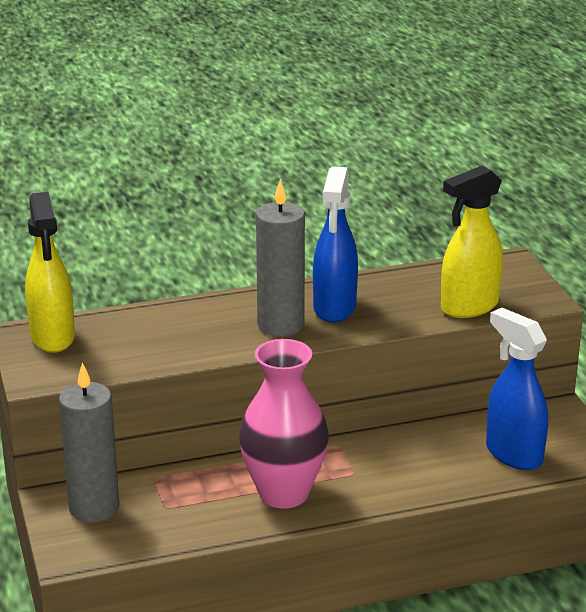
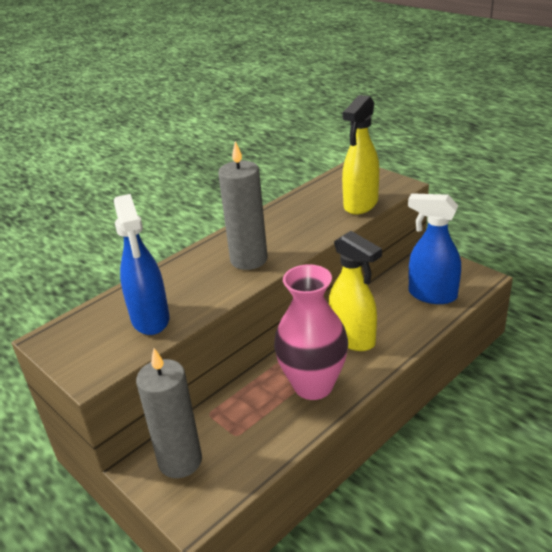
camera: 25 degrees left, 5 degrees up
(53, 338) = (78, 333): yellow spray bottle -> yellow spray bottle (353, 339)
(334, 308) = (274, 235): blue spray bottle -> blue spray bottle (150, 319)

